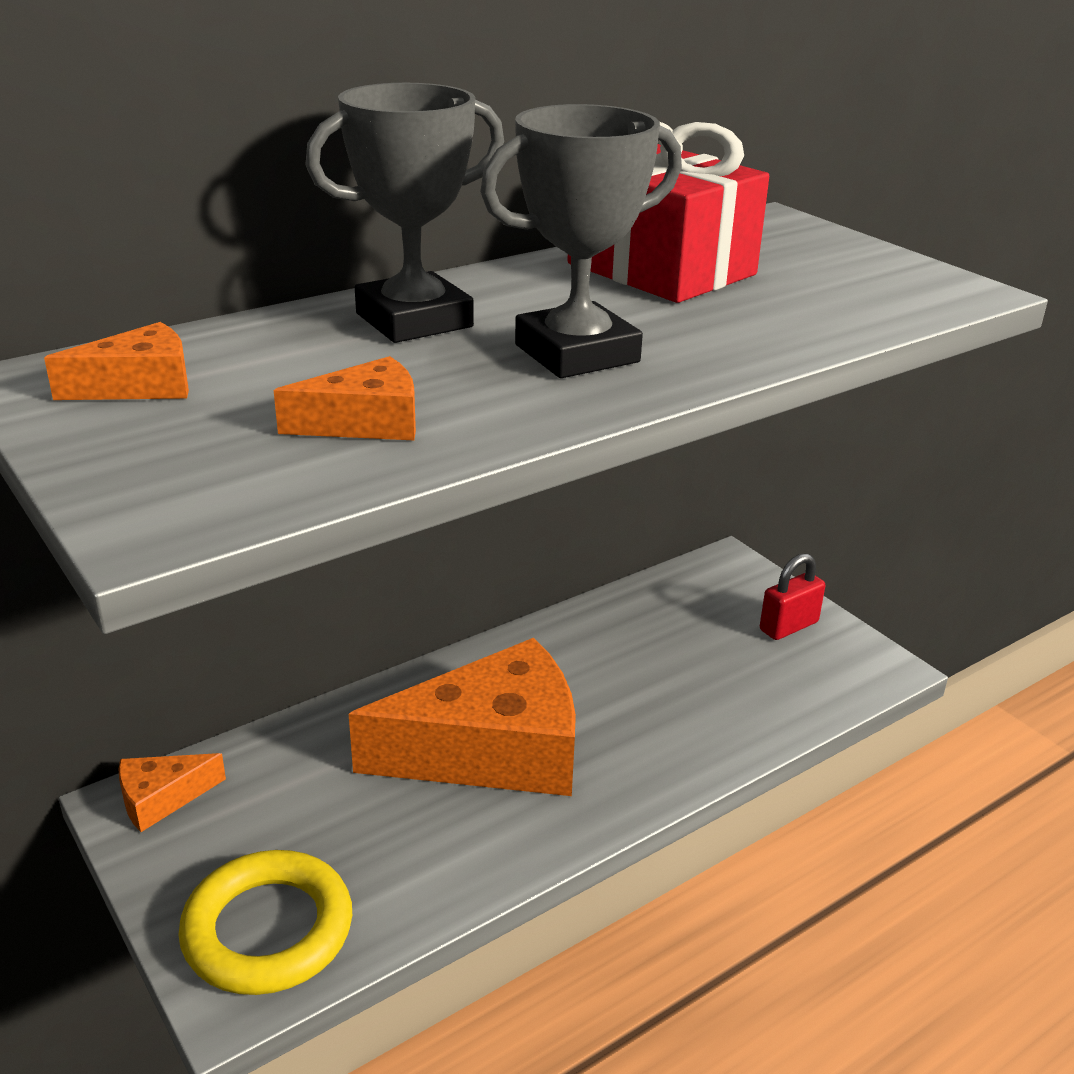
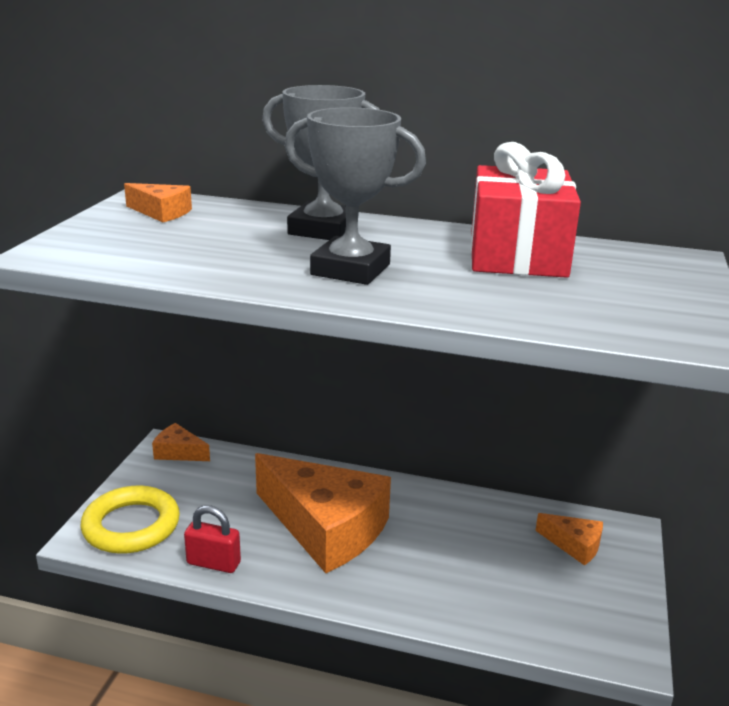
camera: 50 degrees right, 5 degrees down
(366, 423) = (190, 255): orange cheese -> orange cheese (574, 545)
(788, 626) = (602, 588): red padlock -> red padlock (213, 563)

